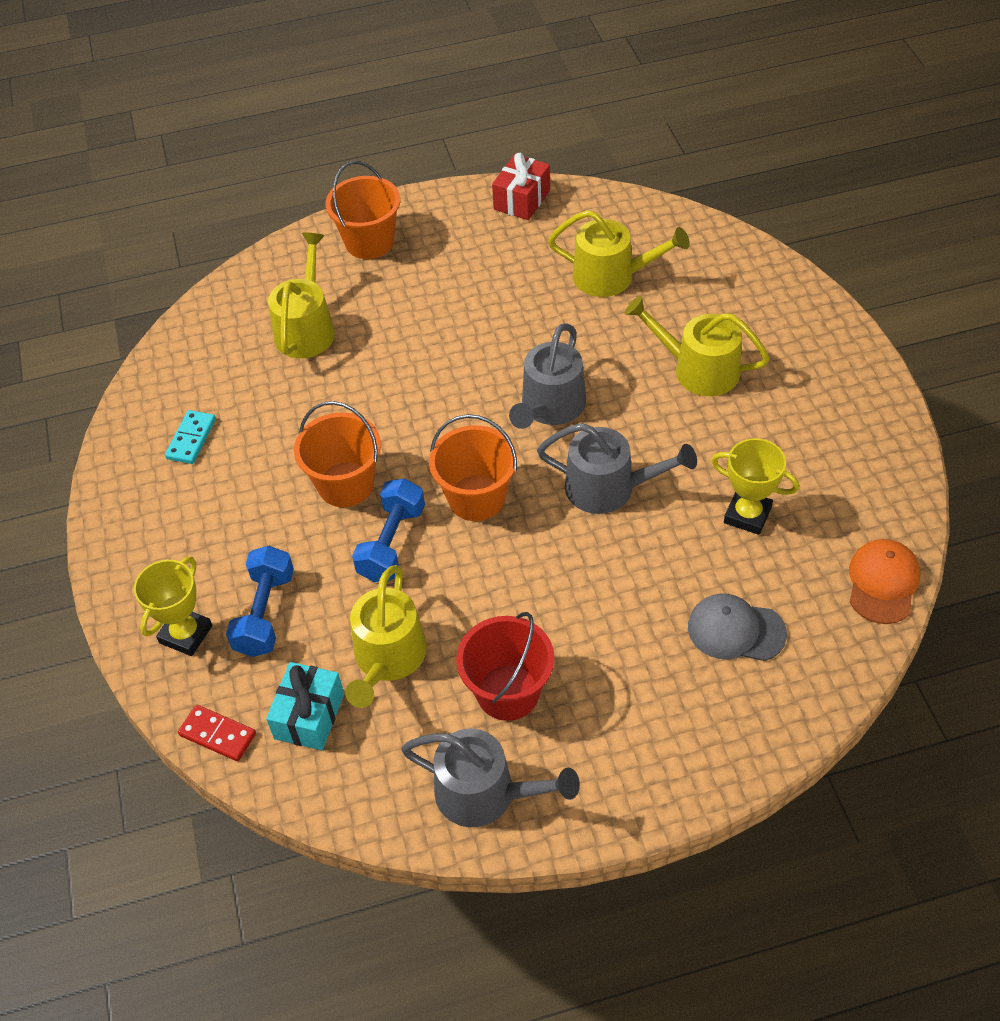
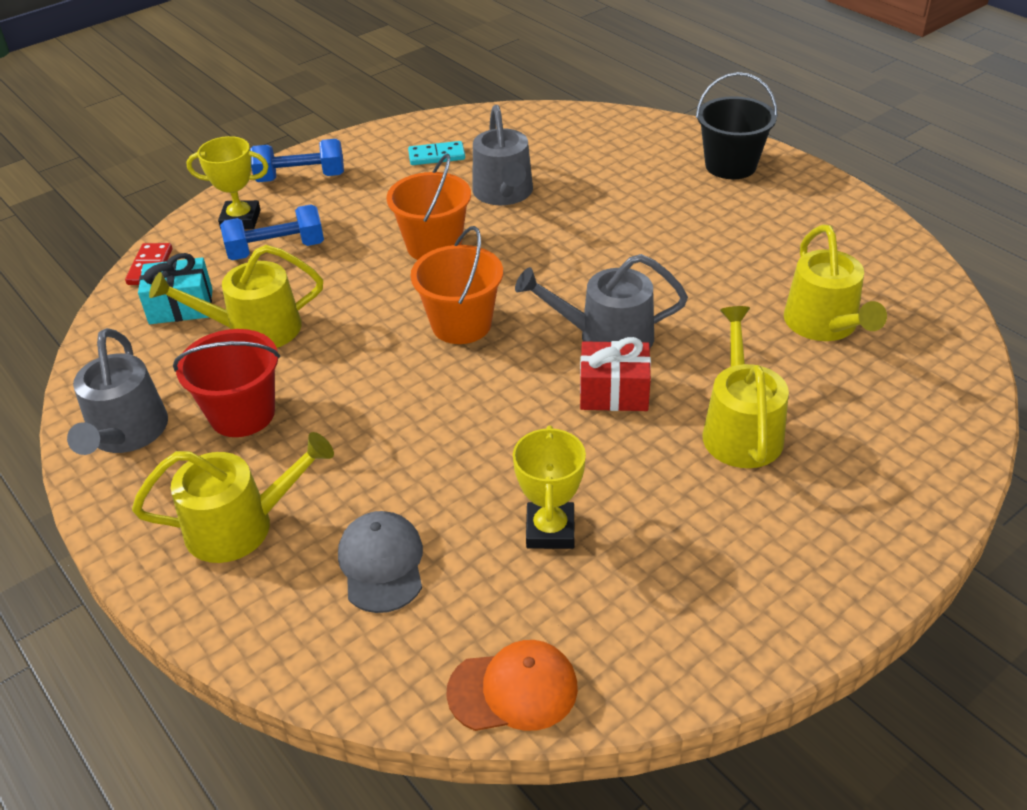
camera: 65 degrees right, 10 degrees down
(306, 328) = (597, 168): yellow watering can -> yellow watering can (240, 526)
(369, 242) = (730, 165): orange bucket -> black bucket
(391, 543) = (382, 291): blue dumbbell -> blue dumbbell (301, 178)
(522, 200) = (876, 233): red gift -> red gift (614, 392)
(608, 488) = (525, 409): grey watering can -> grey watering can (504, 193)

